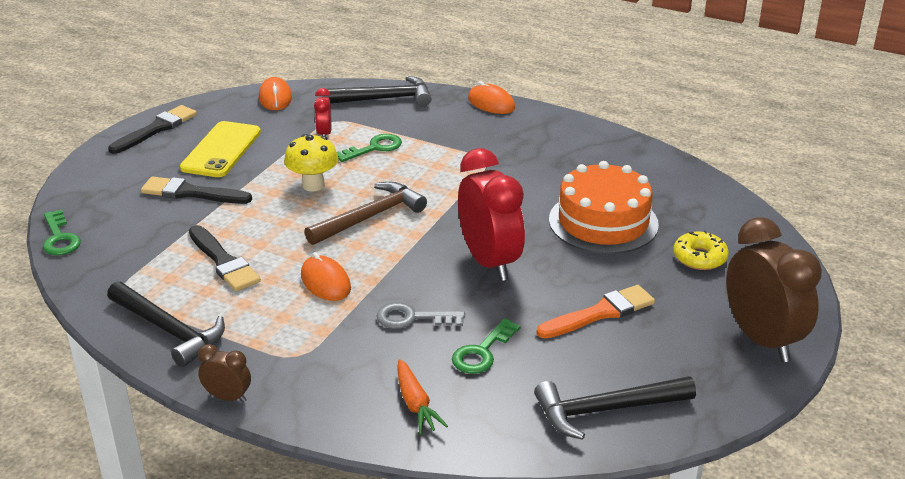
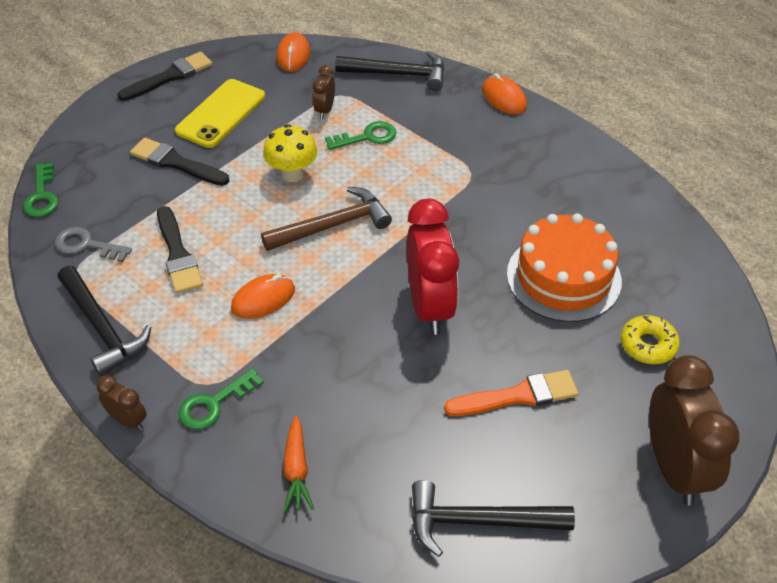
camera: 15 degrees right, 15 degrees up
(324, 134) = (325, 110): red clock -> brown clock
(325, 282) = (263, 299): orange mouse -> orange mouse turned 75 degrees clockwise
(413, 318) = (330, 362): grey key -> grey key (87, 245)
(482, 352) = (382, 419): green key -> green key (214, 404)

